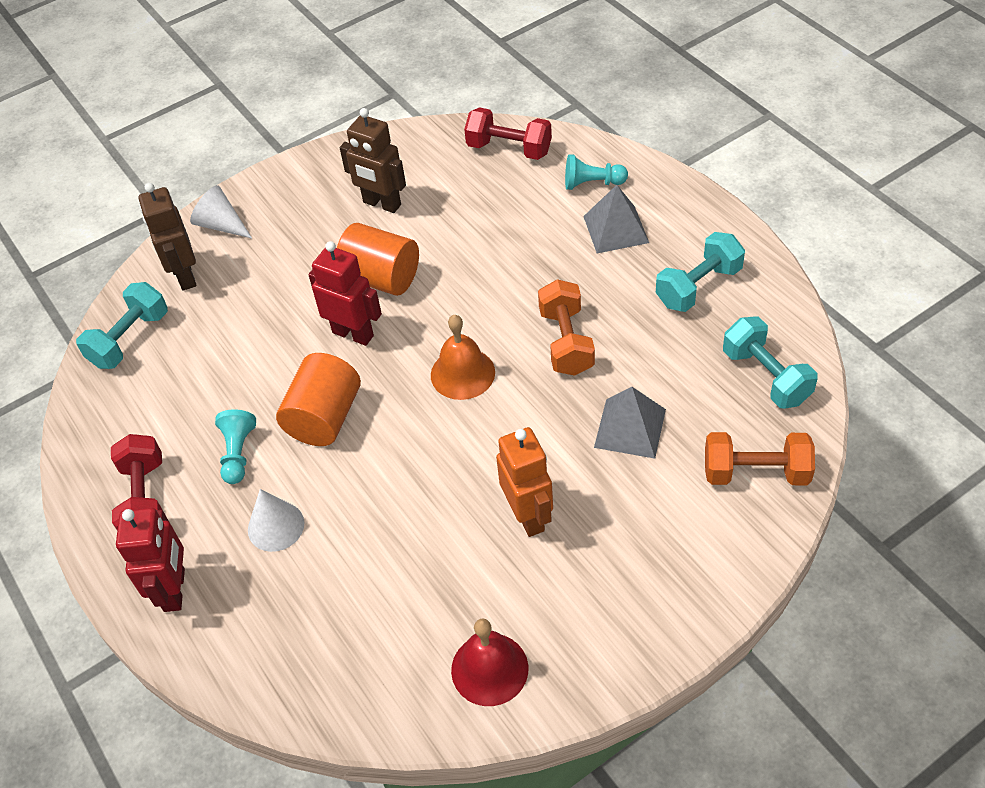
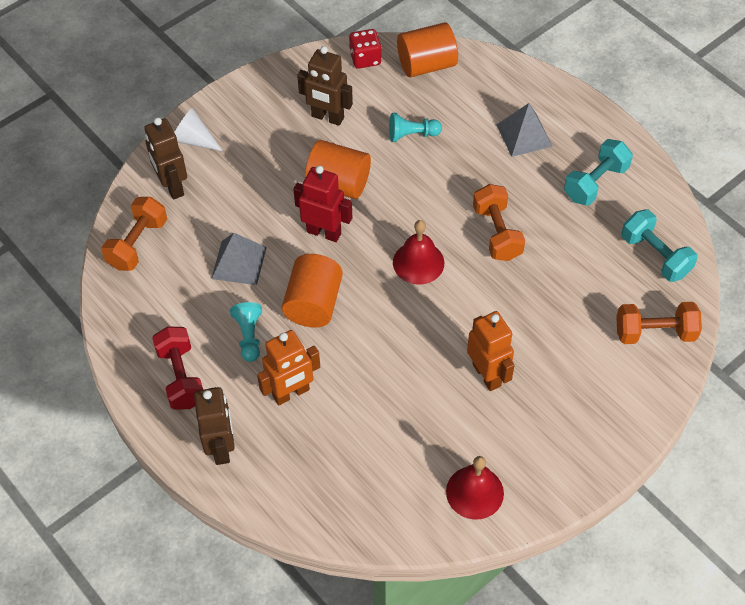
camera: 10 degrees left, 5 degrees up
(130, 339) = (137, 244): turquoise dumbbell -> orange dumbbell
(175, 590) = (221, 447): red robot -> brown robot
(276, 526) = (291, 393): white cone -> orange robot
(438, 141) = (365, 58): none -> red dice
(462, 373) = (418, 262): orange bell -> red bell
(509, 149) = (426, 65): red dumbbell -> orange cylinder
(592, 183) = (499, 95): turquoise pawn -> turquoise pawn (412, 135)
(630, 428) = (555, 302): grey pyramid -> grey pyramid (239, 263)

